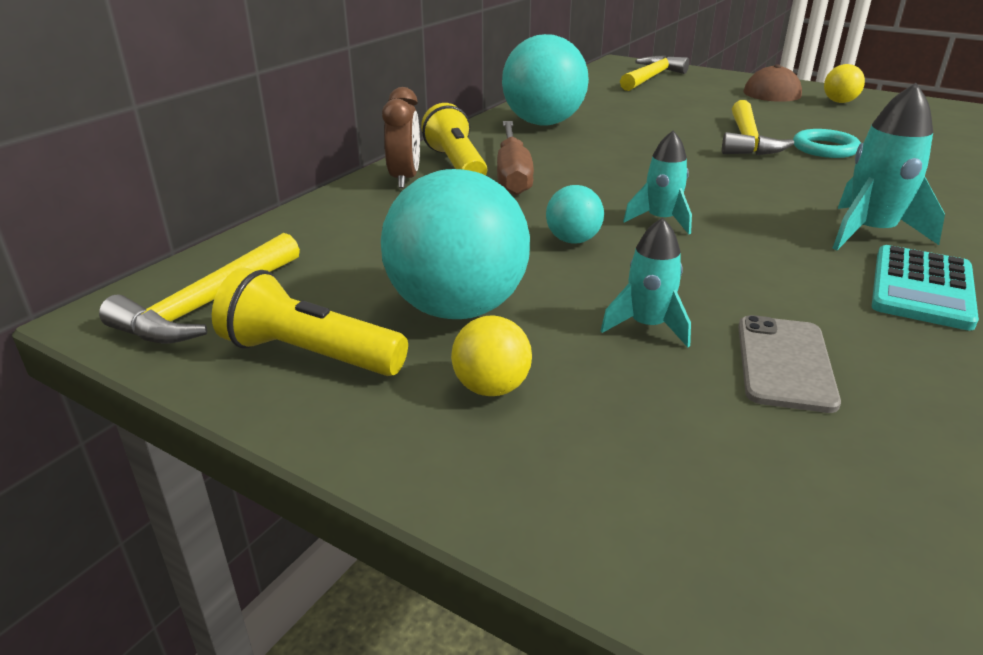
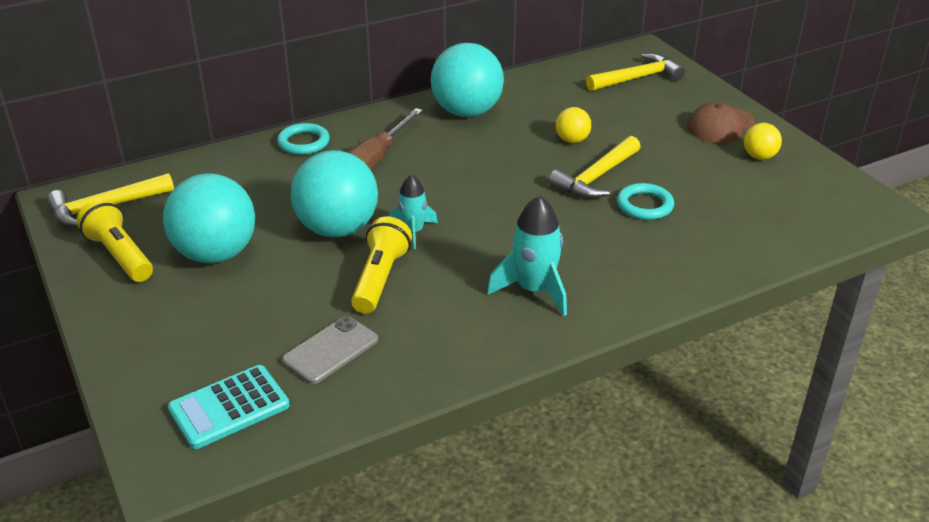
camera: 30 degrees right, 5 degrees up
(405, 179) = (303, 142): brown clock -> turquoise ring
(456, 165) = (351, 139): yellow flashlight -> yellow flashlight (380, 278)
(491, 388) = (176, 305): yellow ball -> yellow ball (572, 140)
(573, 240) = (337, 229): turquoise ball -> turquoise ball, size x2.12
(647, 326) = (295, 301): turquoise rocket -> none
(921, 288) = (490, 339): turquoise calculator -> turquoise calculator (229, 407)

